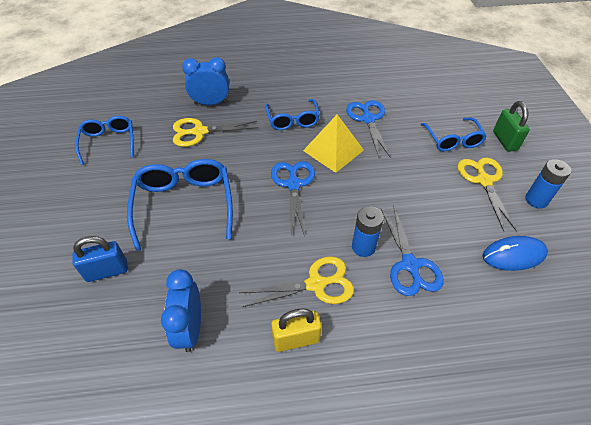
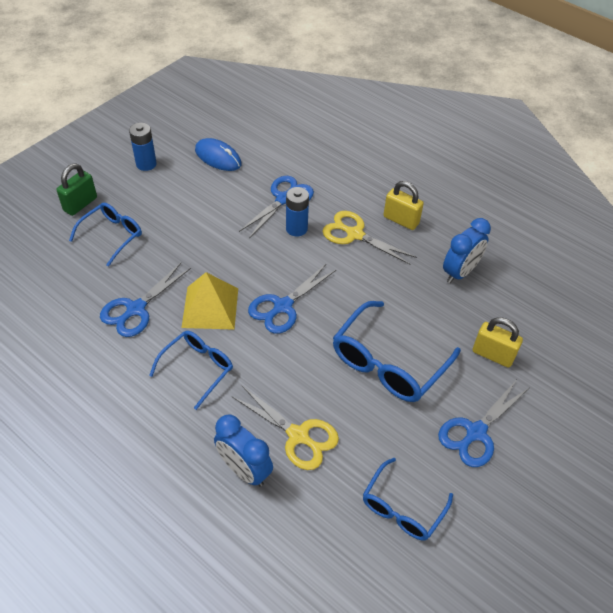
camera: 135 degrees left, 0 degrees up
(87, 207) = (475, 432): none -> blue scissors
(107, 271) = (492, 355): blue padlock -> yellow padlock
(484, 180) = (151, 197): yellow scissors -> none

